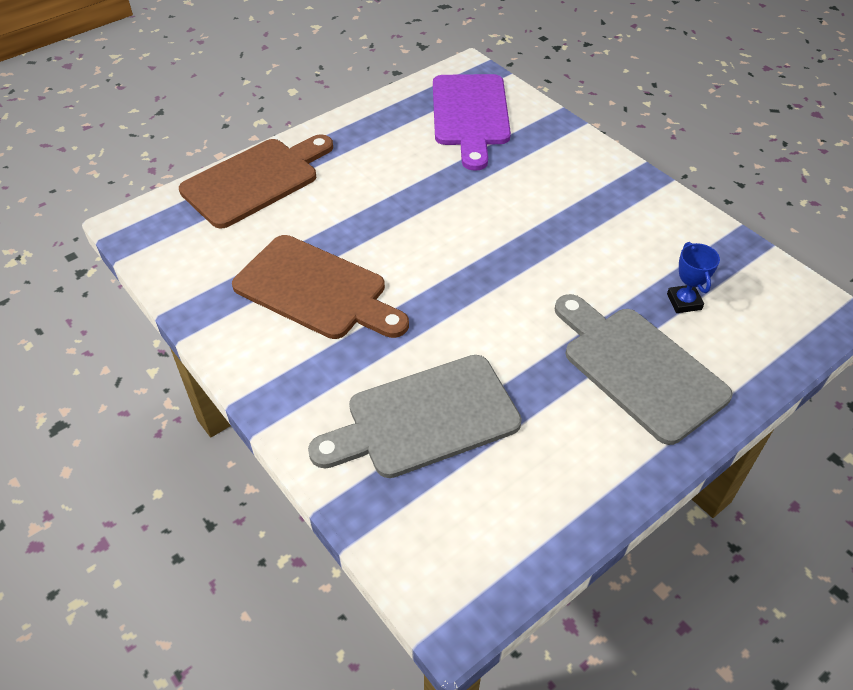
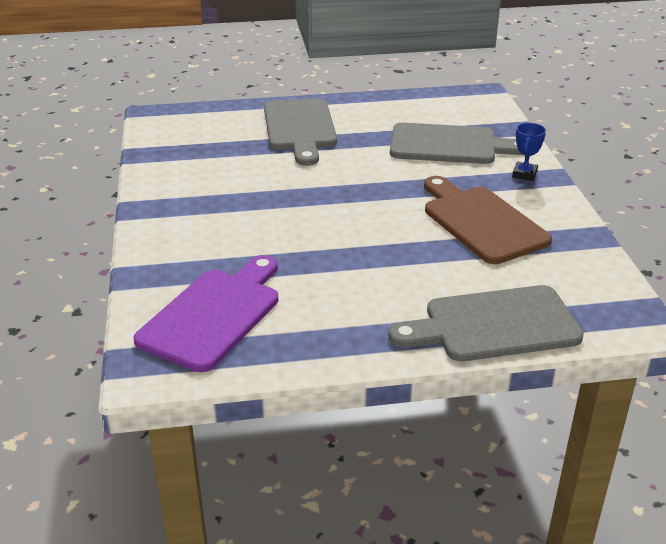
camera: 150 degrees left, 15 degrees down
(255, 180) = (494, 325): brown cutting board -> grey cutting board
(684, 302) = (229, 142): blue trophy -> blue trophy (524, 174)

